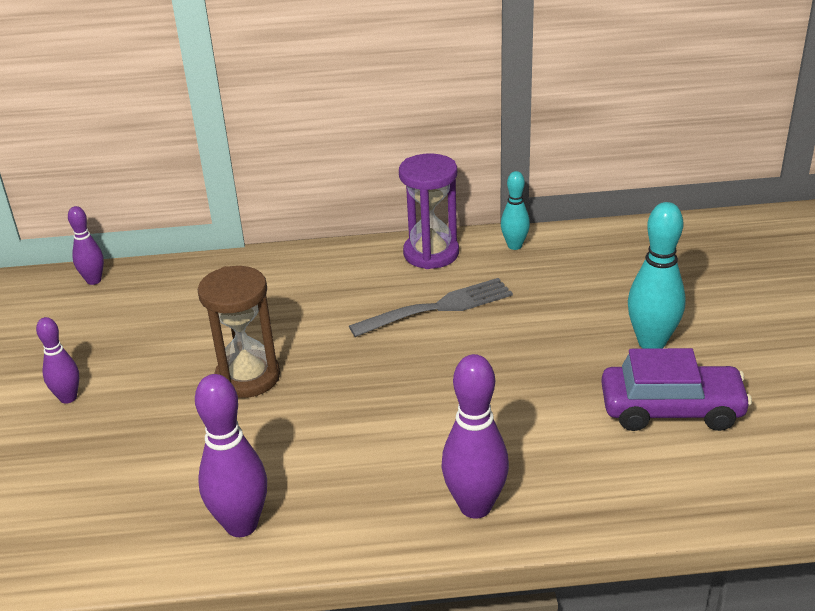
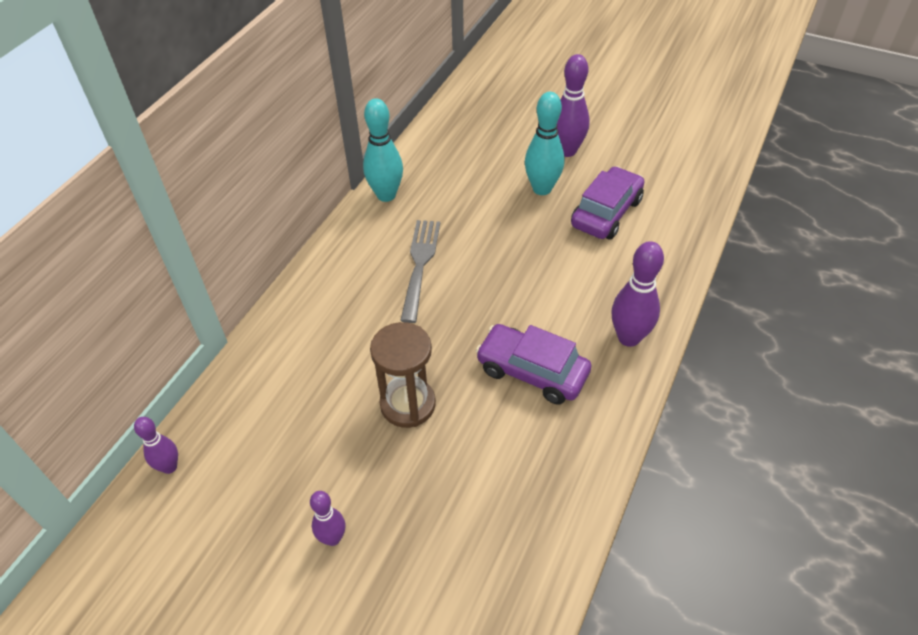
camera: 60 degrees left, 15 degrees up
(241, 525) = (567, 468): purple bowling pin -> purple bowling pin (567, 151)
(356, 446) = (532, 371): none -> purple car
(431, 253) = (352, 239): purple hourglass -> none
(514, 246) = (386, 195): turquoise bowling pin -> turquoise bowling pin, size x1.67

